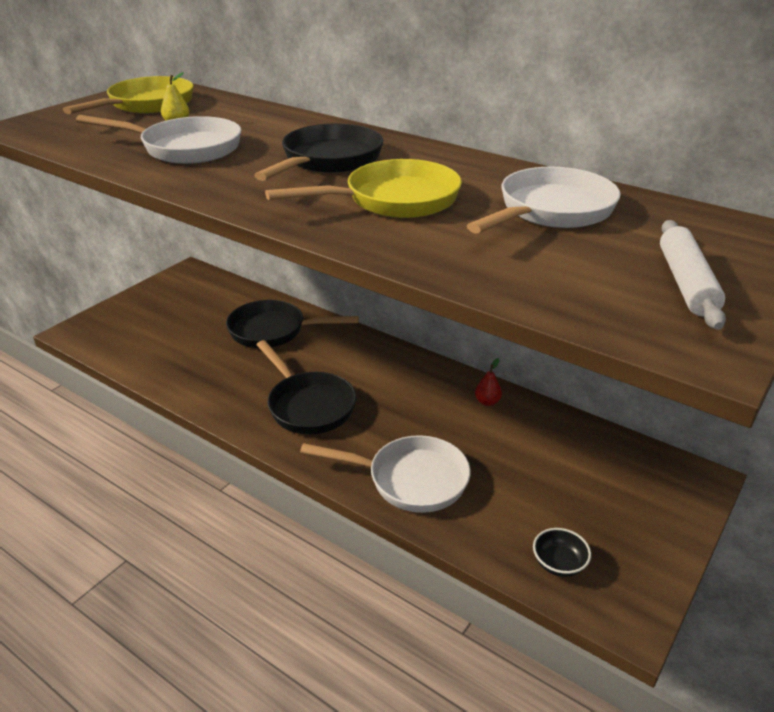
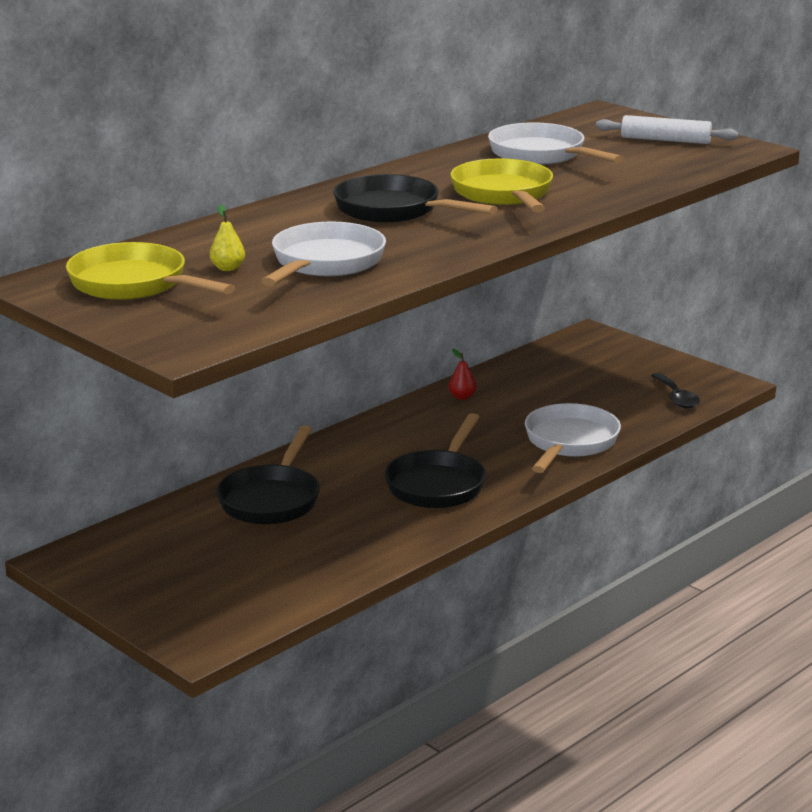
camera: 80 degrees left, 10 degrees down
(308, 405) = (438, 484): black pan -> black pan turned 135 degrees clockwise
(559, 564) = (676, 398): black bowl -> black spoon

